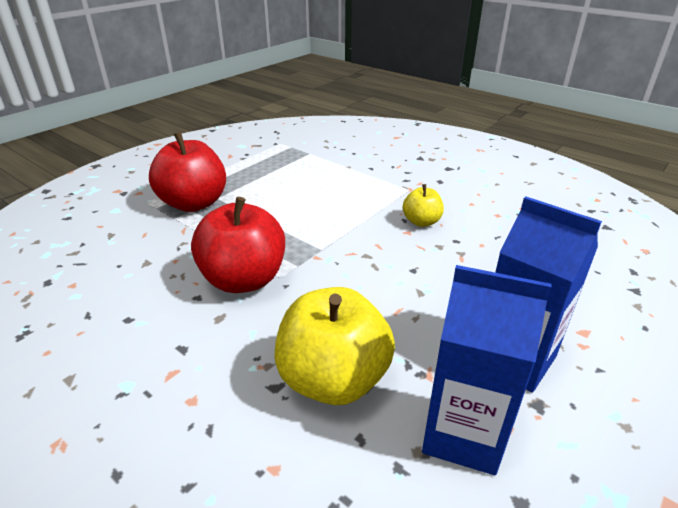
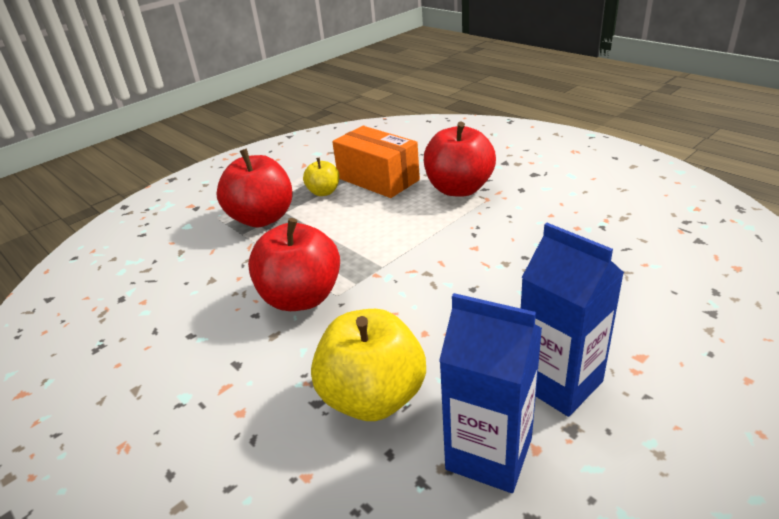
camera: 10 degrees right, 0 degrees up
(304, 170) = (378, 179): none -> orange box
(382, 180) = (459, 189): none -> red apple
(421, 222) = (491, 236): yellow apple -> yellow apple (324, 192)

